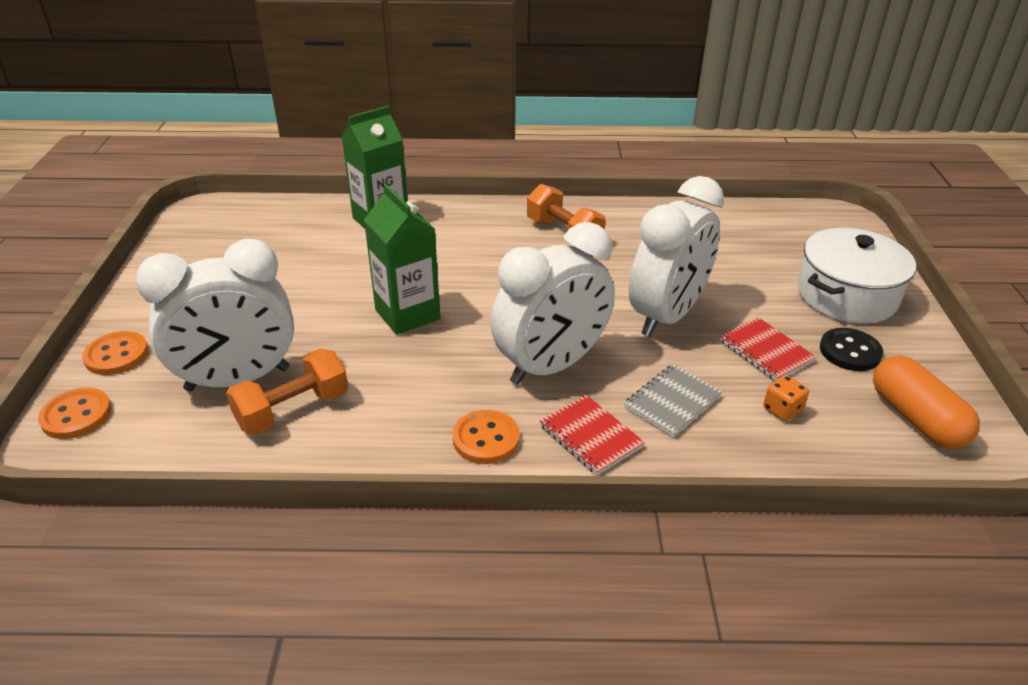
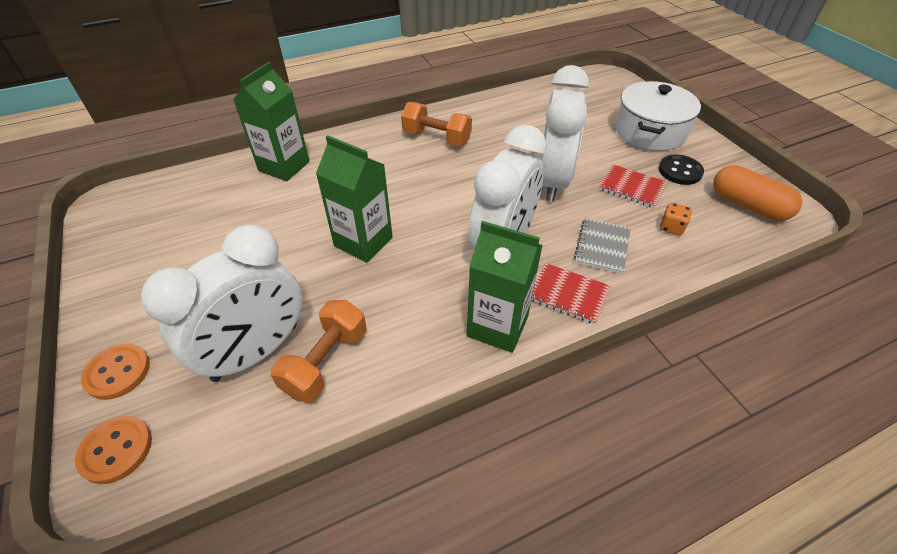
camera: 25 degrees left, 10 degrees up
(486, 439) = (497, 326): orange button -> green carton

